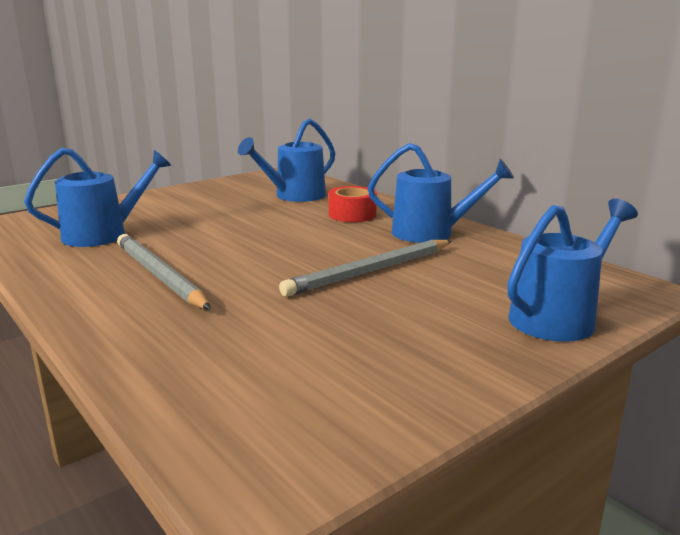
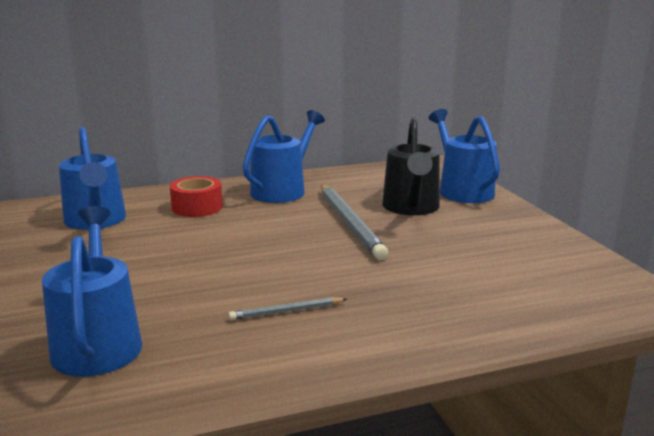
camera: 70 degrees left, 0 degrees up
(159, 275) = (286, 311): grey pencil -> grey pencil, size x0.48
(450, 294) = (411, 208): none -> black watering can

